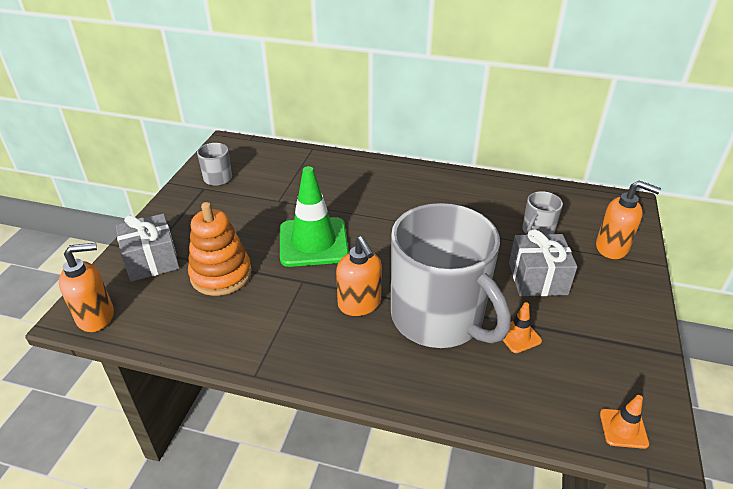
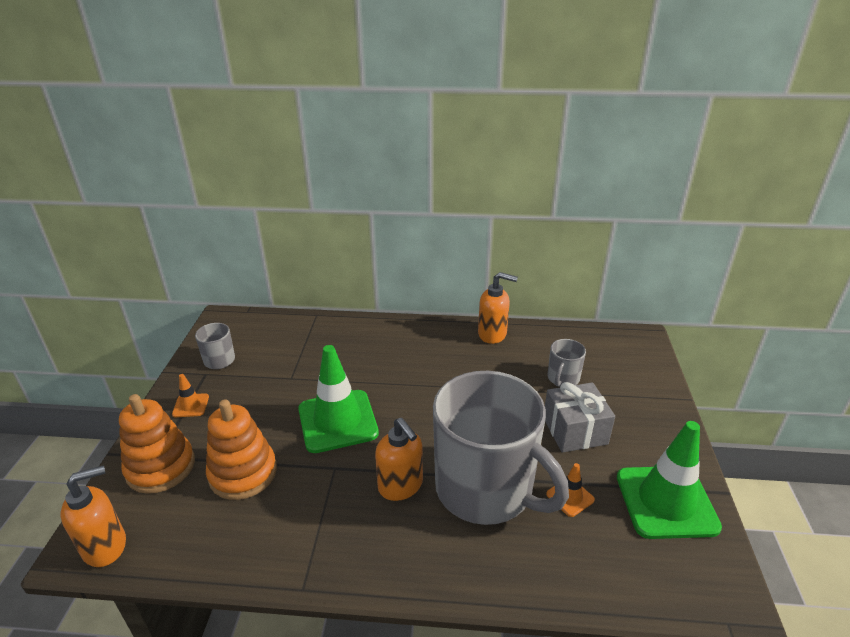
camera: 10 degrees left, 5 degrees down
(152, 260) = (160, 467): grey gift -> orange stacking toy
(612, 248) = (638, 387): orange soap dispenser -> orange soap dispenser (492, 334)
(613, 353) = (666, 502): none -> green traffic cone
(623, 428) = (695, 584): orange traffic cone -> orange traffic cone (191, 405)

